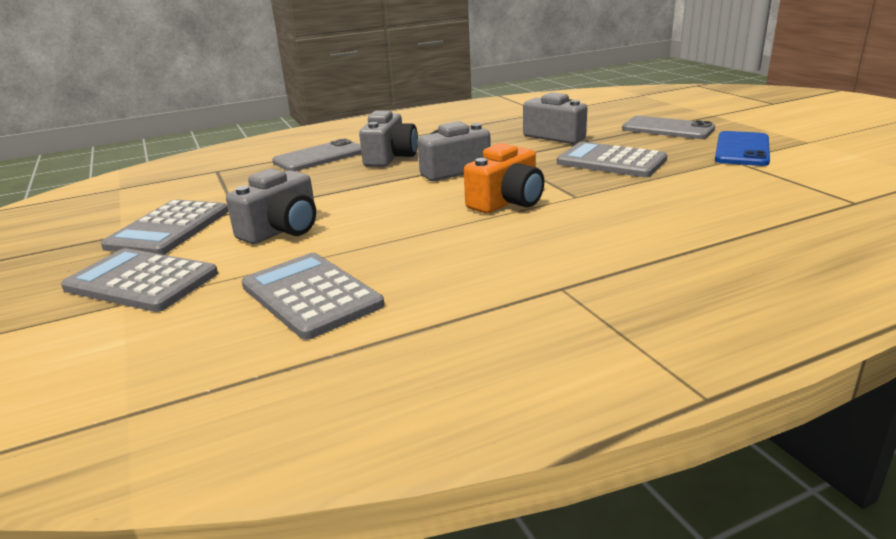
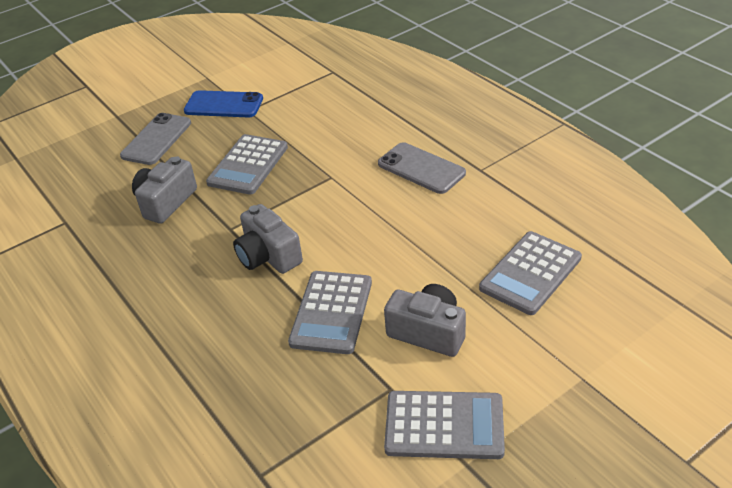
camera: 100 degrees left, 15 degrees up
(141, 281) = (548, 385): grey calculator -> grey calculator (332, 312)
(319, 157) = (213, 381): grey phone -> grey phone (421, 168)
(390, 157) = (222, 313): grey camera -> none
(507, 202) = (346, 210): orange camera -> none

